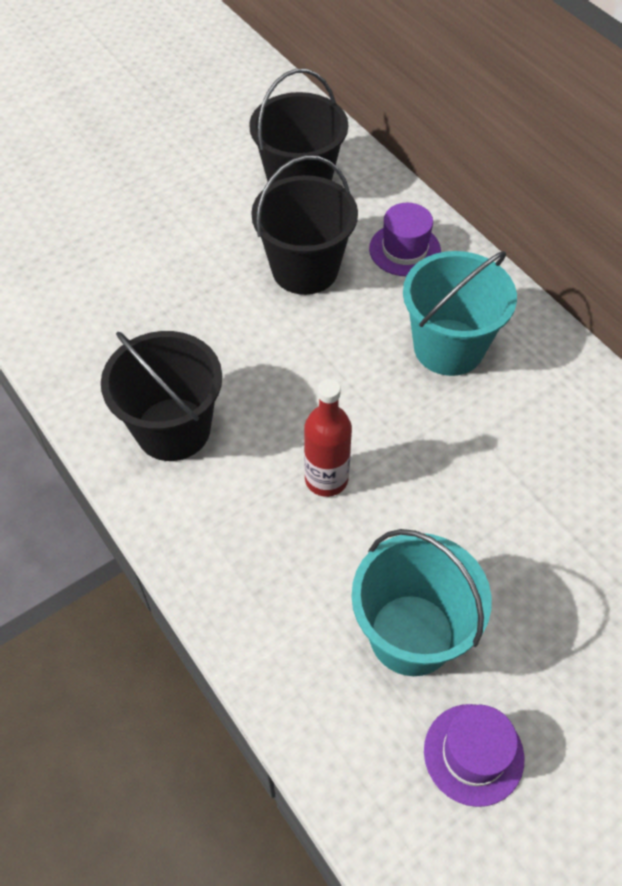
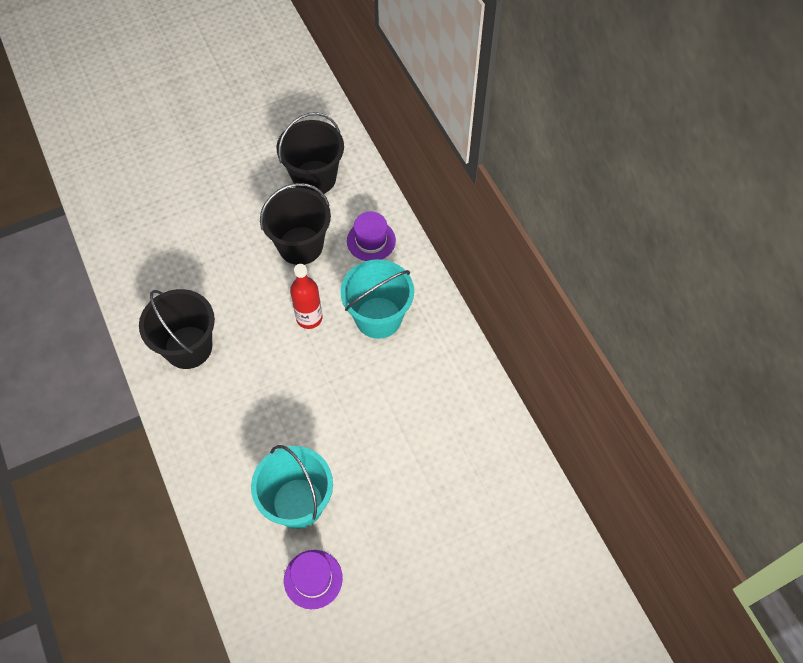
camera: 10 degrees right, 5 degrees up
(326, 479) = (274, 396): red bottle -> red bottle (309, 318)

